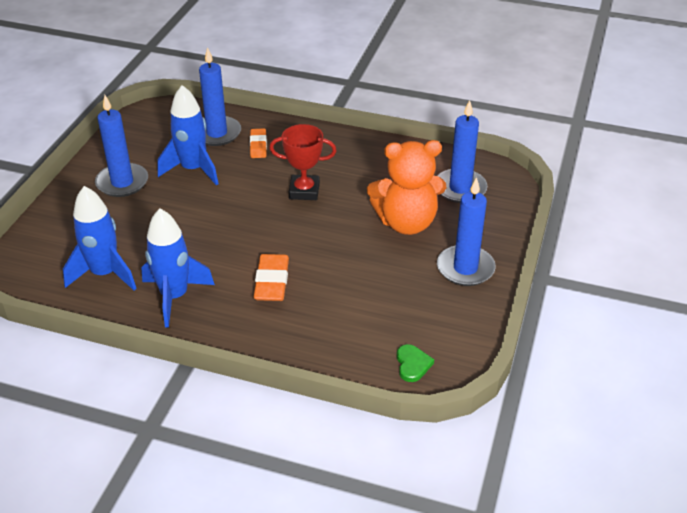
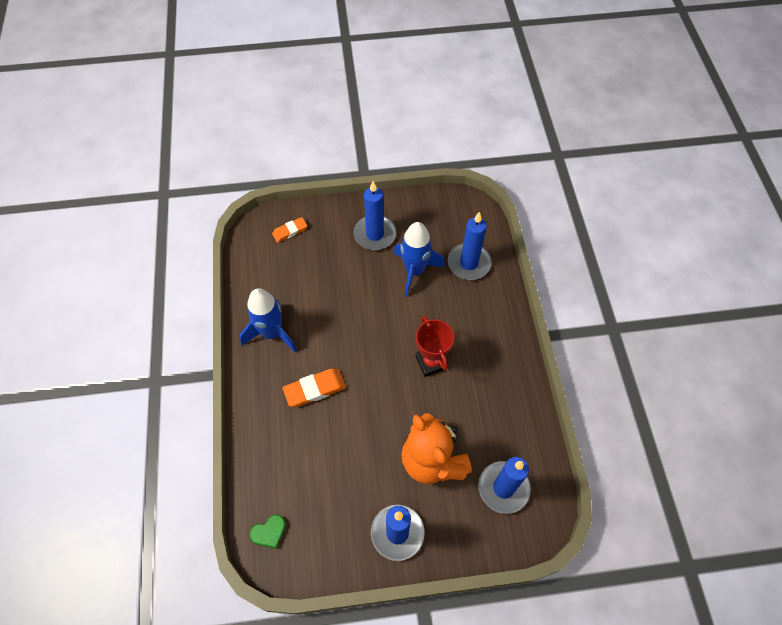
camera: 65 degrees right, 20 degrees up
(105, 274) = (276, 278): blue rocket -> none
(258, 146) = (470, 300): orange eraser -> orange eraser (290, 231)

